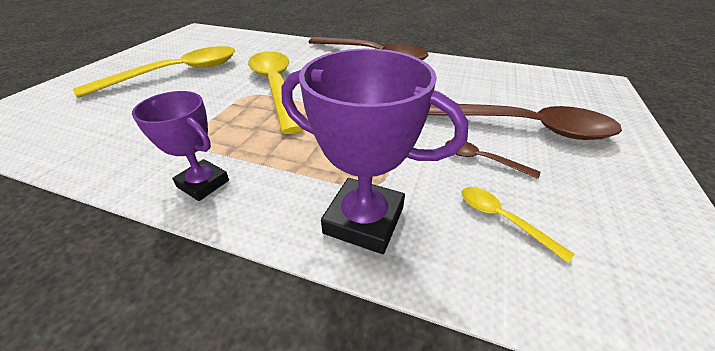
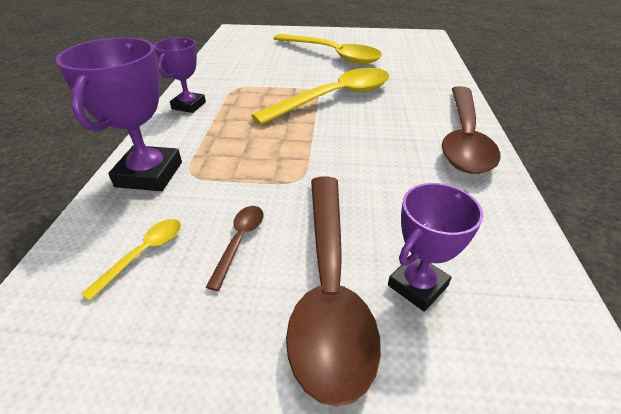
camera: 75 degrees right, 0 degrees up
(515, 99) = (417, 285): none -> purple trophy

